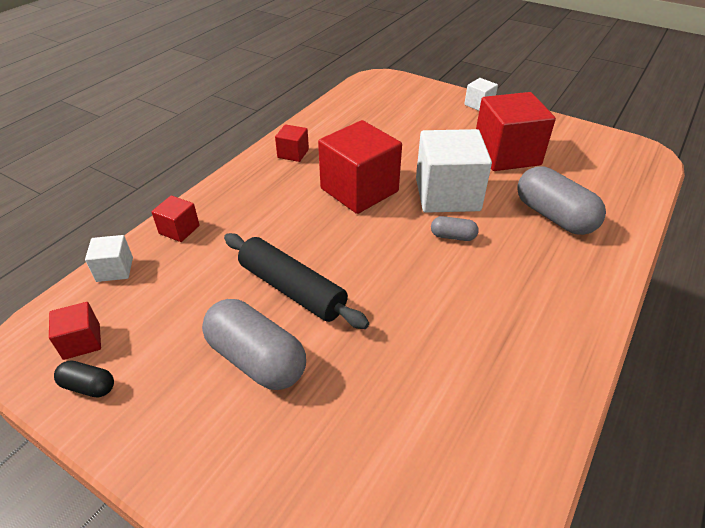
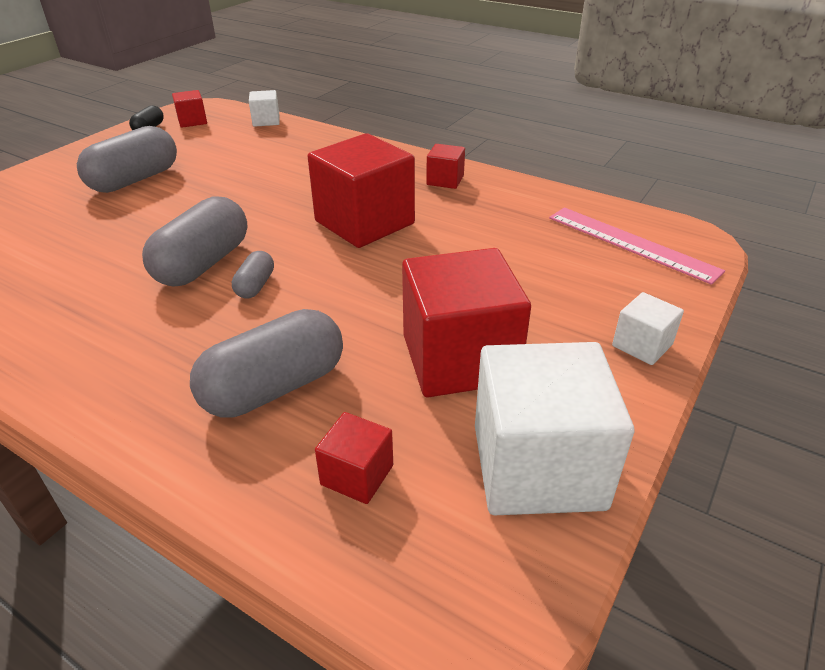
camera: 90 degrees right, 5 degrees down
(179, 229) = (311, 137): red cube -> red cube (357, 475)
(292, 289) = (209, 190): black rolling pin -> none
(384, 95) = (631, 243): none -> pink ruler
(427, 269) = (203, 264): none -> grey capsule
(447, 194) = (346, 287): white cube -> white cube (538, 466)

